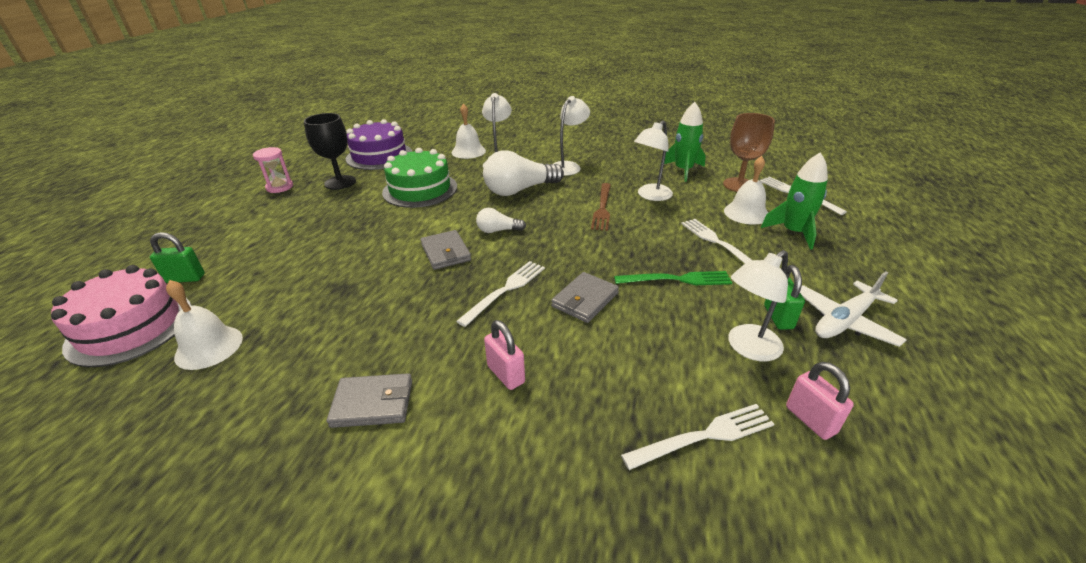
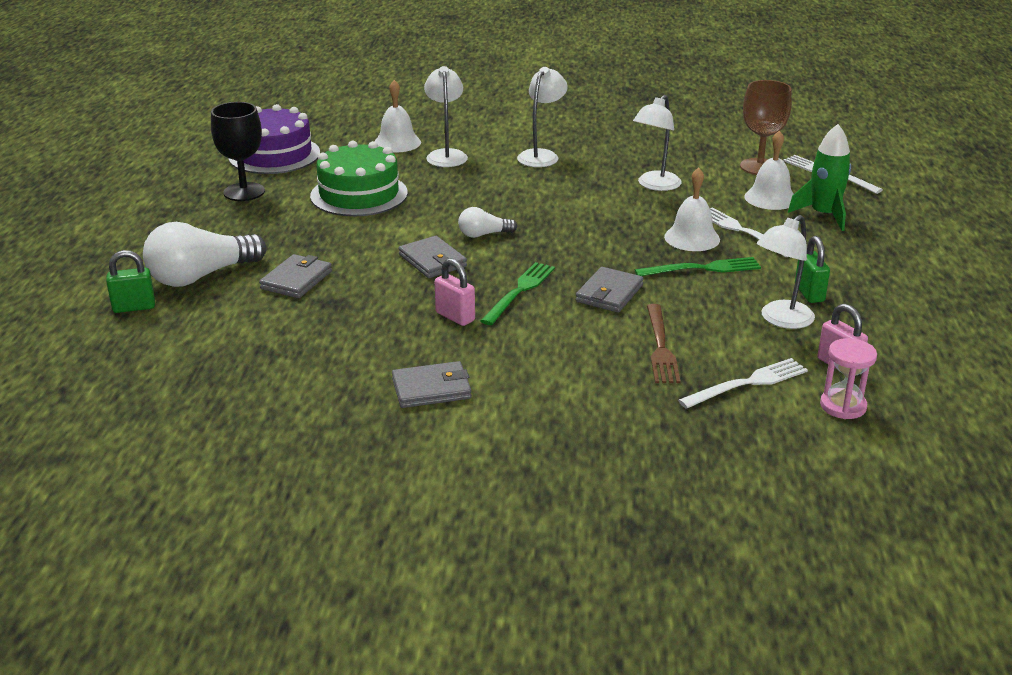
camera: 10 degrees left, 5 degrees down
(130, 327) = (115, 354): pink cake -> none
(209, 347) = (223, 363): white bell -> white bell (692, 238)
(279, 187) = (164, 202): pink hourglass -> pink hourglass (843, 406)
(328, 262) = (296, 280): none -> grey wallet
(505, 290) = (519, 291): white fork -> green fork
(506, 374) = (551, 358): pink padlock -> pink padlock (455, 317)
(520, 190) = (490, 188): white light bulb -> white light bulb (201, 276)
(602, 208) = (600, 203): brown fork -> brown fork (660, 347)
(683, 170) = (689, 153): green rocket -> none
(844, 321) = (873, 292): white plane -> none

